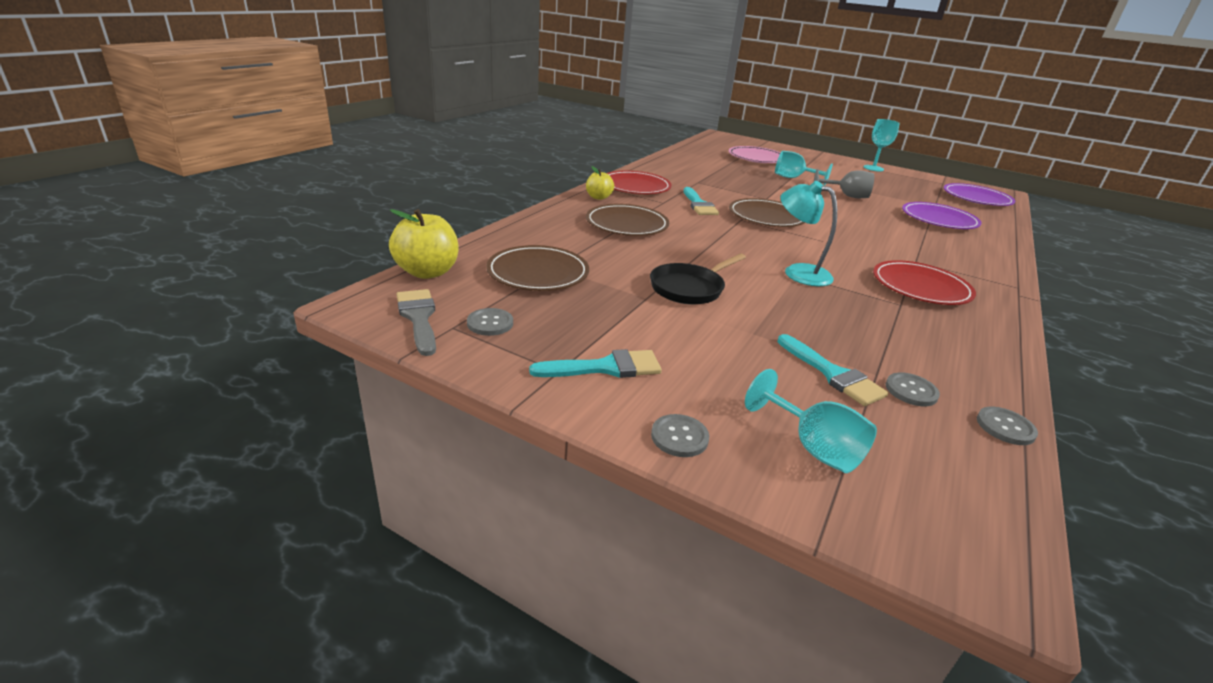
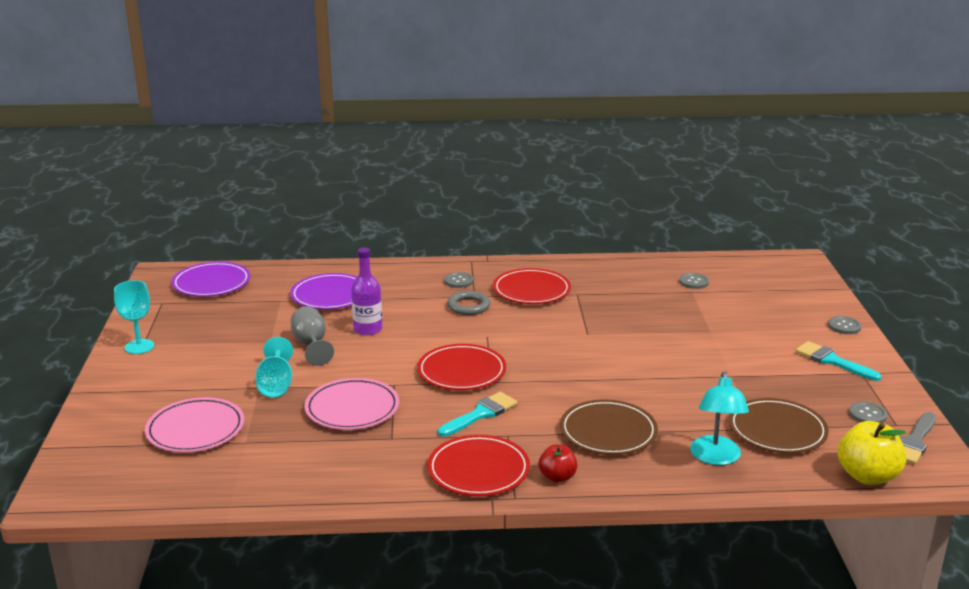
camera: 120 degrees left, 5 degrees down
(598, 197) = (557, 477): yellow apple -> red apple
(689, 288) = (687, 365): black pan -> none
(744, 184) = (352, 408): none -> pink plate
(766, 217) = (461, 371): brown plate -> red plate
(798, 272) = (581, 334): turquoise lamp -> turquoise lamp (716, 458)
(813, 447) = (790, 297): turquoise goblet -> none
(832, 374) = (715, 302): turquoise brush -> none
(863, 213) = (368, 329): none -> purple bottle
(892, 252) = (468, 306): none -> grey ring
(1005, 427) = (688, 260): grey button -> grey button (458, 281)

